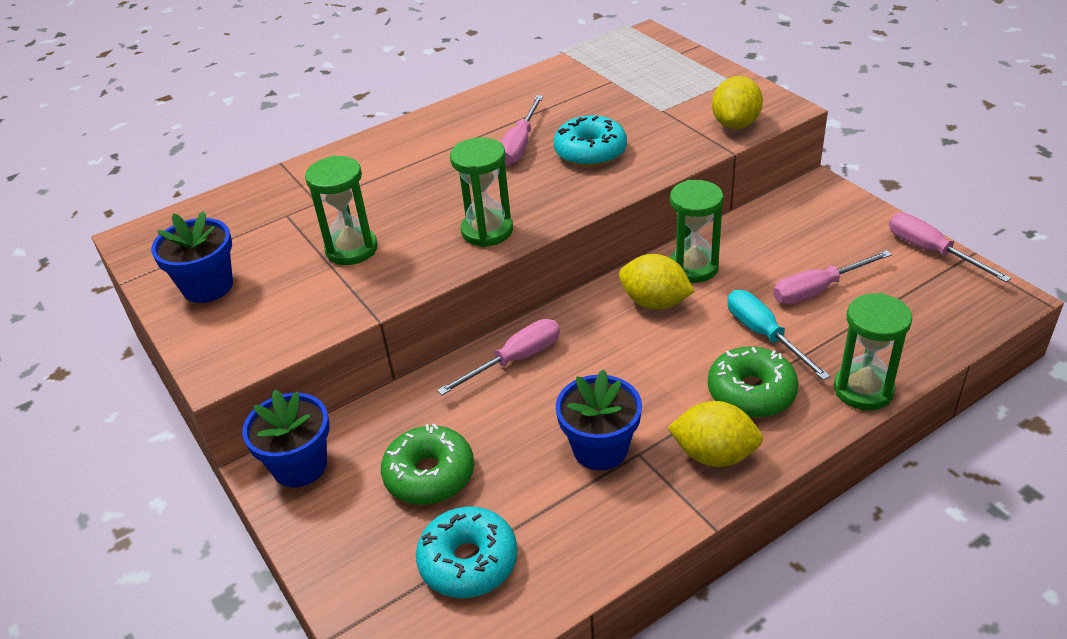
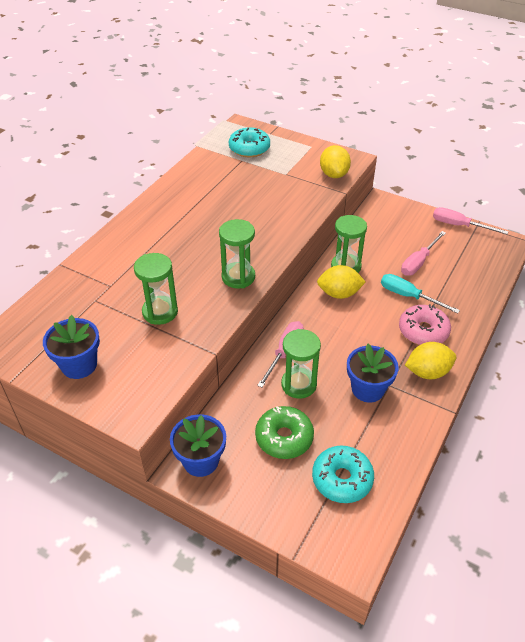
camera: 30 degrees left, 5 degrees up
(520, 145) = (216, 215): pink screwdriver -> none
(590, 152) = (263, 210): turquoise donut -> turquoise donut (249, 148)
(751, 392) = (423, 331): green donut -> pink donut
(863, 390) = (475, 312): green hourglass -> green hourglass (299, 384)

